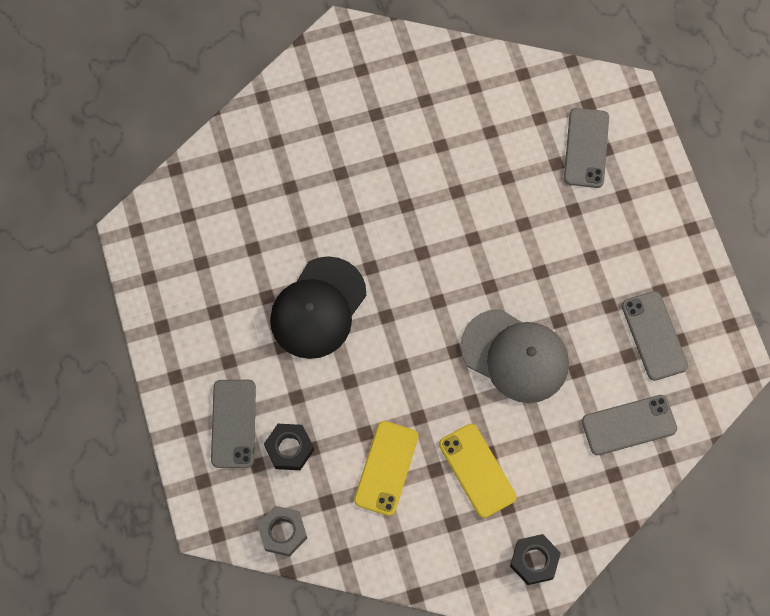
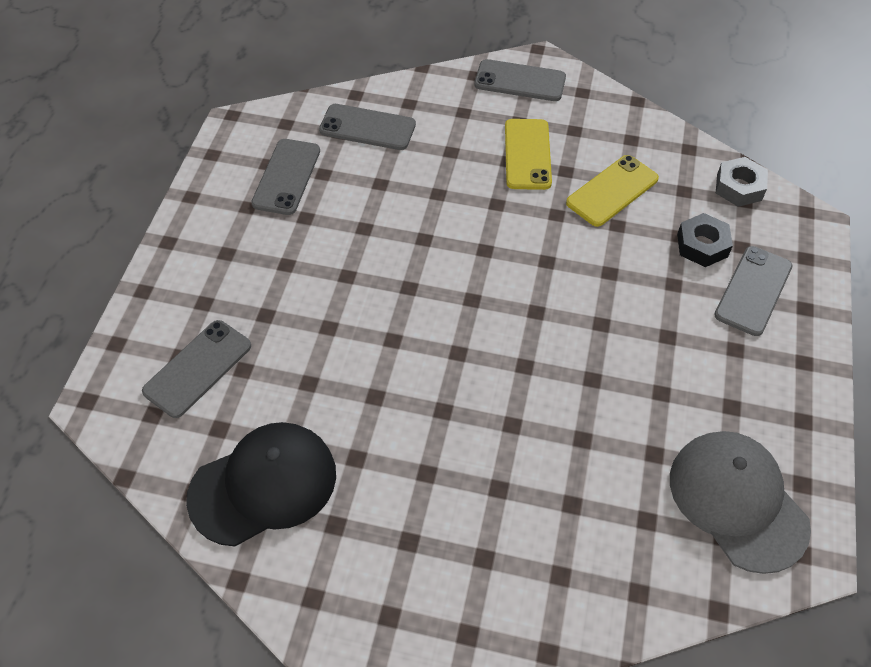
camera: 150 degrees left, 15 degrees down
(318, 308) = (607, 353): black cap -> black cap (264, 485)
(515, 356) = (428, 219): grey cap -> grey cap (737, 501)
(534, 560) = (520, 81): black nut -> grey phone

